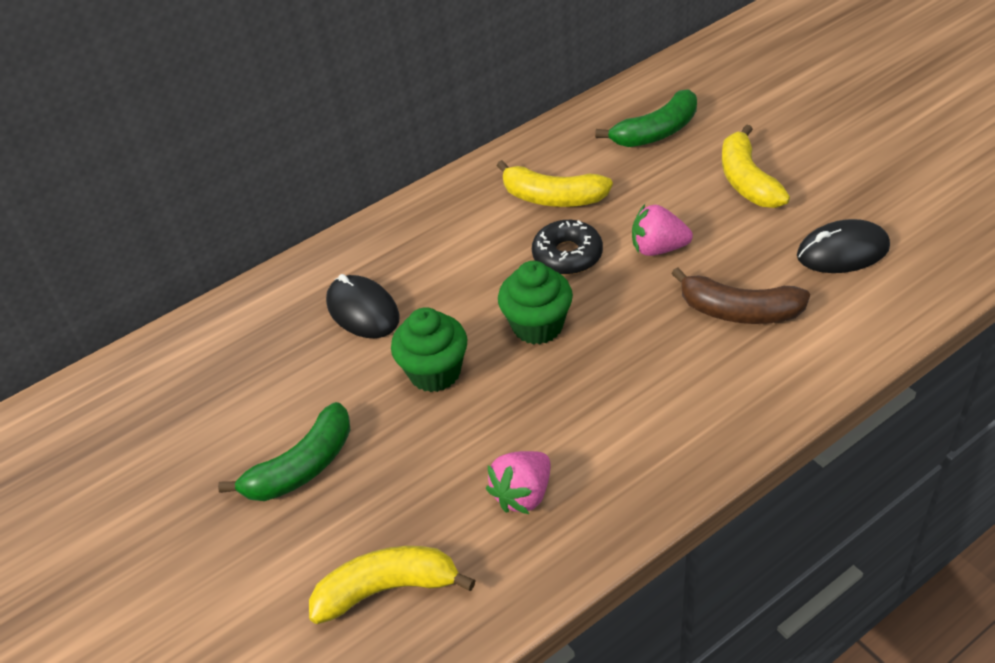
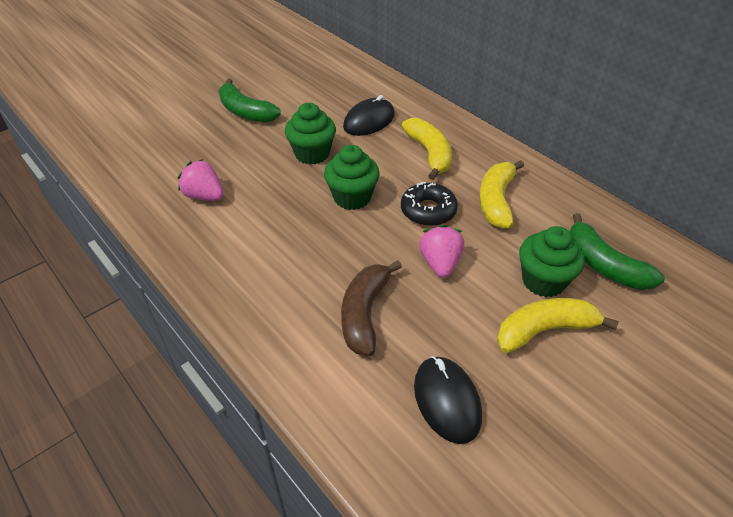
camera: 80 degrees right, 0 degrees up
(387, 589) = (154, 148): yellow banana -> yellow banana (429, 154)
(681, 174) = (543, 281): none -> green cupcake

